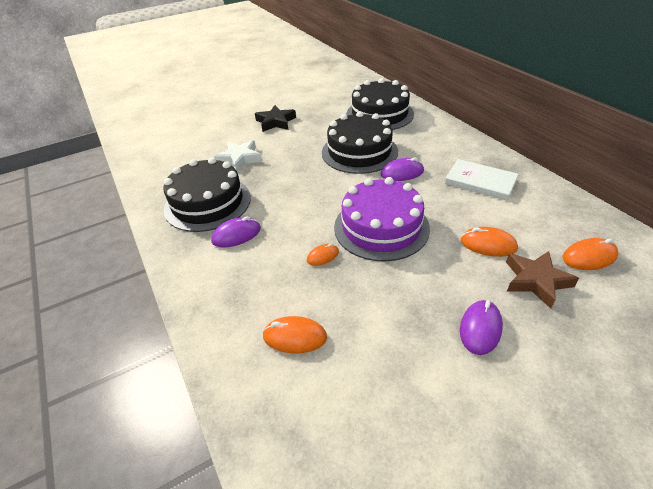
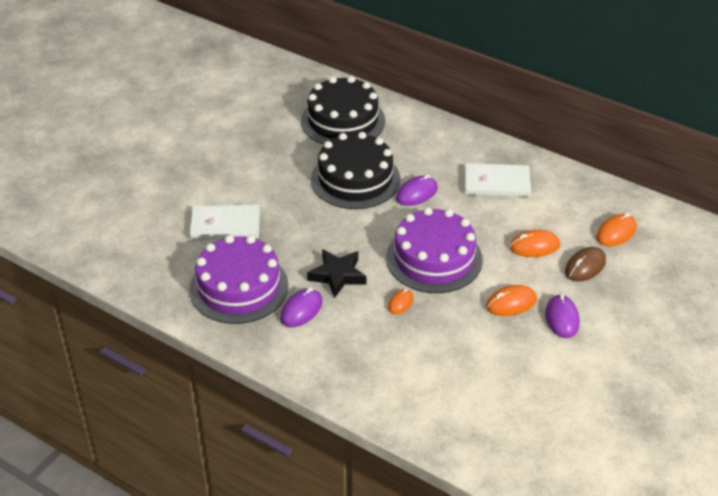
camera: 30 degrees left, 0 degrees up
(207, 203) = (239, 287): black cake -> purple cake
(239, 159) = (225, 225): white star -> white book
(275, 122) = (225, 163): black star -> black star (337, 275)
(295, 337) = (427, 375): orange mouse -> orange mouse (511, 303)
(536, 281) = (585, 266): brown star -> brown mouse

